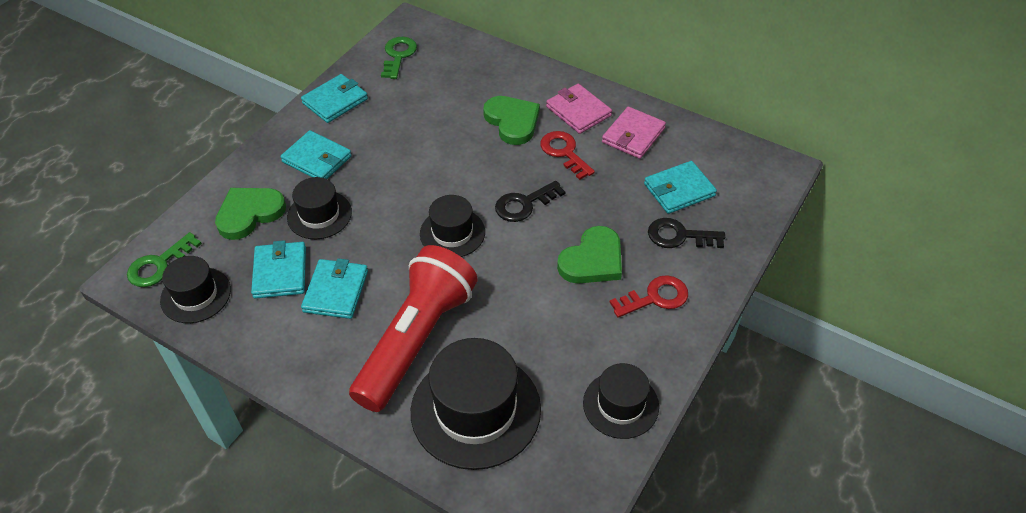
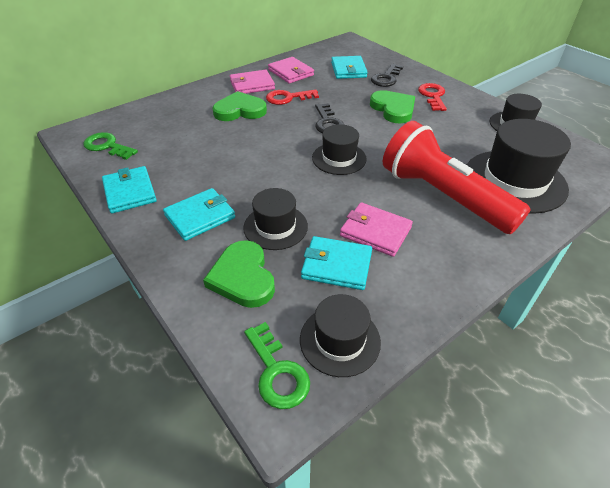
camera: 70 degrees left, 5 degrees down
(335, 291) = (375, 232): turquoise wallet -> pink wallet

